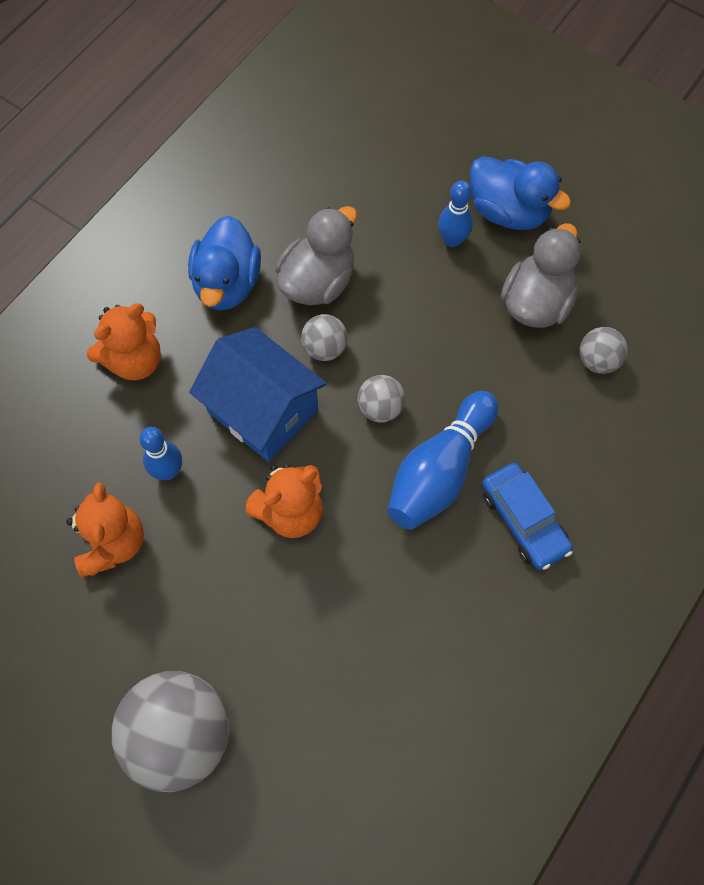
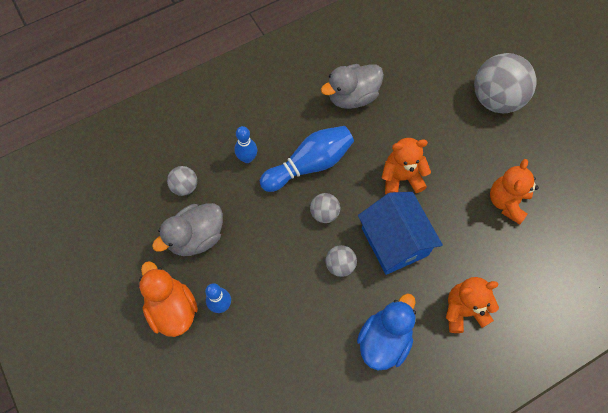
camera: 155 degrees left, 0 degrees up
(168, 471) = (463, 229): blue bowling pin -> blue bowling pin (247, 158)
(318, 282) = (323, 314): grey duck -> grey duck (352, 97)
(508, 212) = (172, 309): blue duck -> orange duck
(524, 520) = (279, 122): blue car -> none

